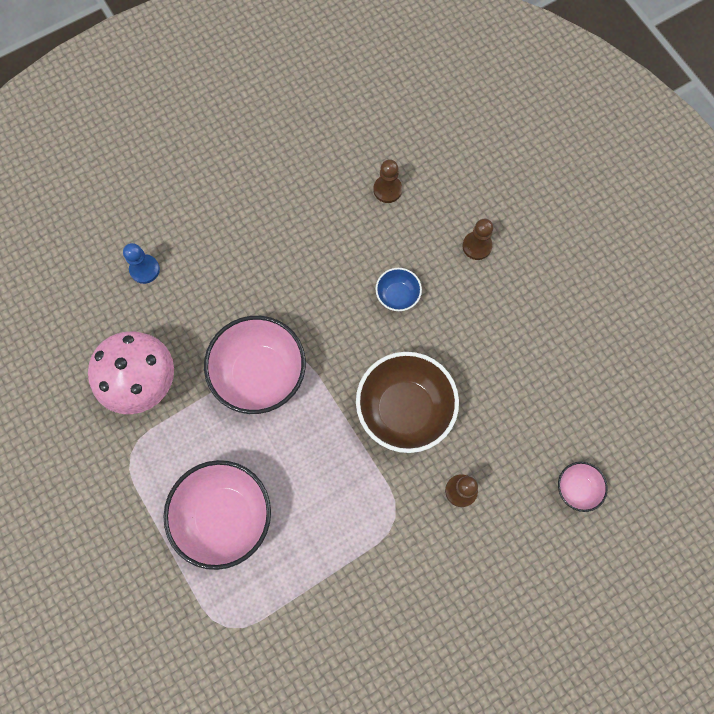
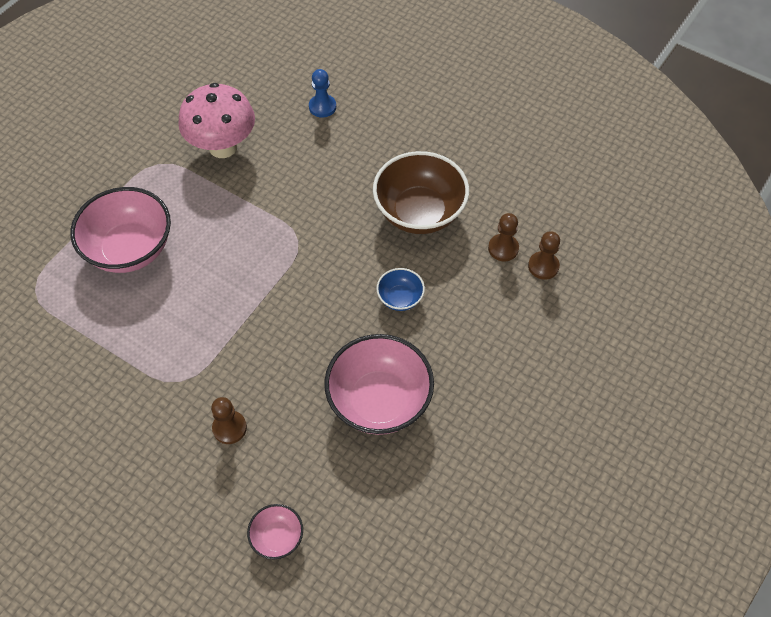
camera: 65 degrees right, 15 degrees down
(259, 374) = (269, 222): pink bowl -> pink bowl (379, 401)
(404, 409) = (289, 348): brown bowl -> brown bowl (419, 212)
(477, 246) = (490, 346): brown pawn -> brown pawn (543, 266)

